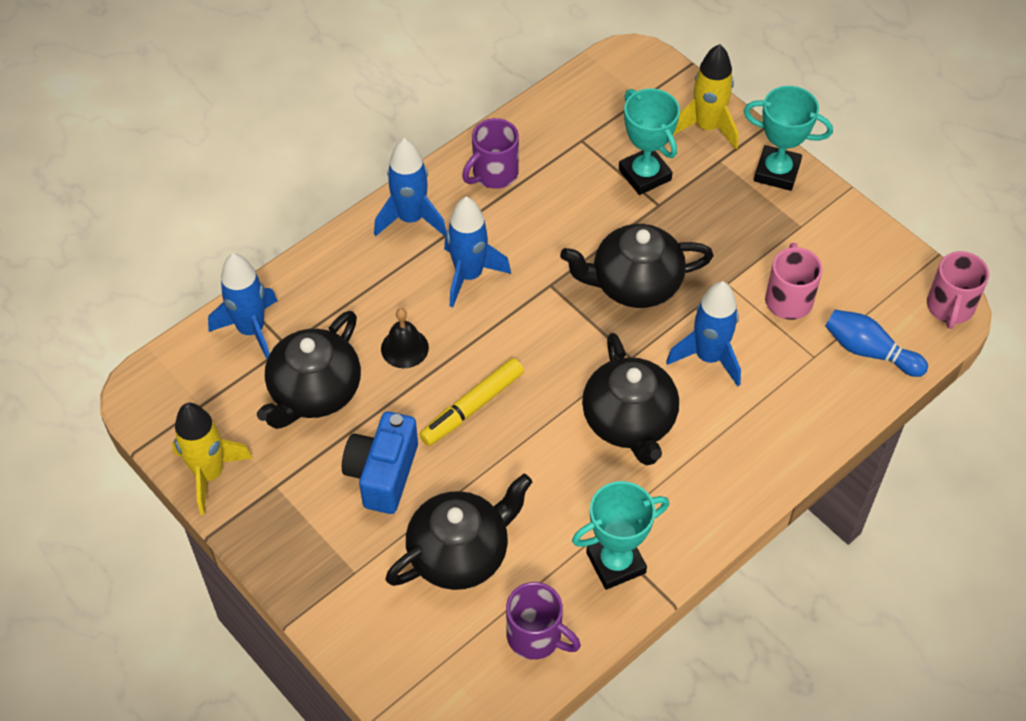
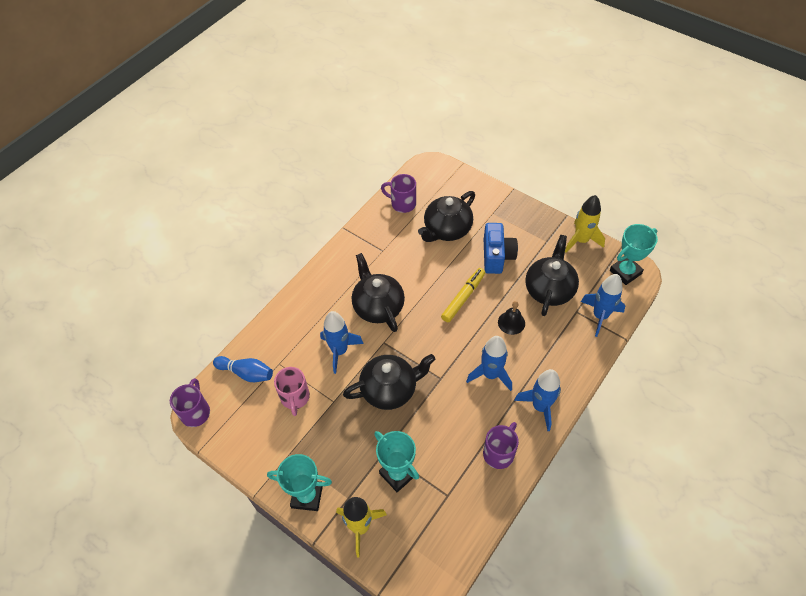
camera: 170 degrees right, 0 degrees up
(616, 563) = (372, 239): turquoise trophy -> turquoise trophy (625, 272)
(950, 307) = (196, 412): pink mug -> purple mug

